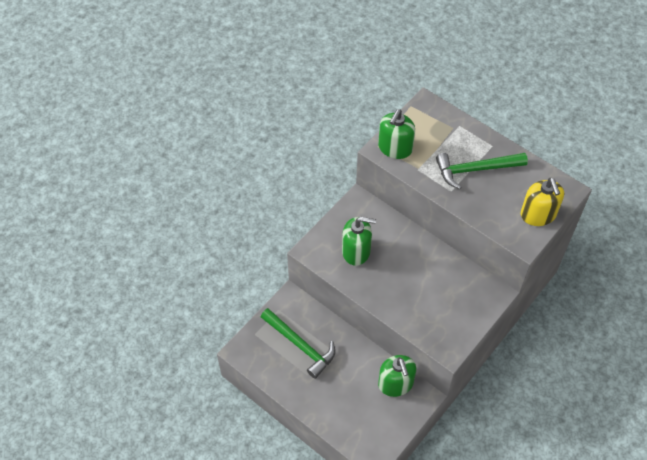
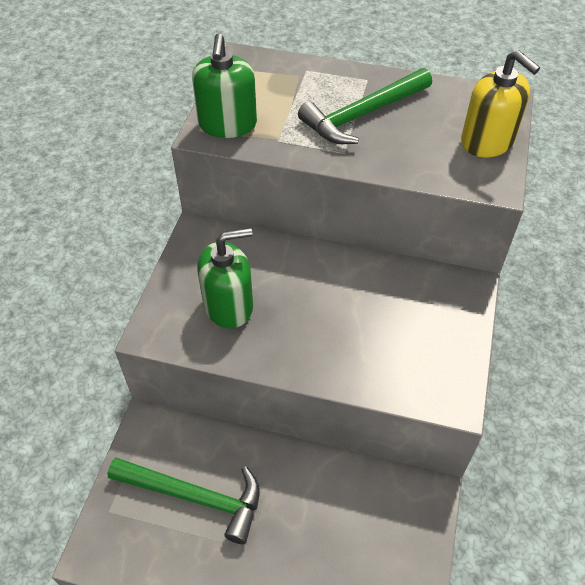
camera: 25 degrees left, 5 degrees down
(395, 384) = (376, 493): green soap dispenser -> none

